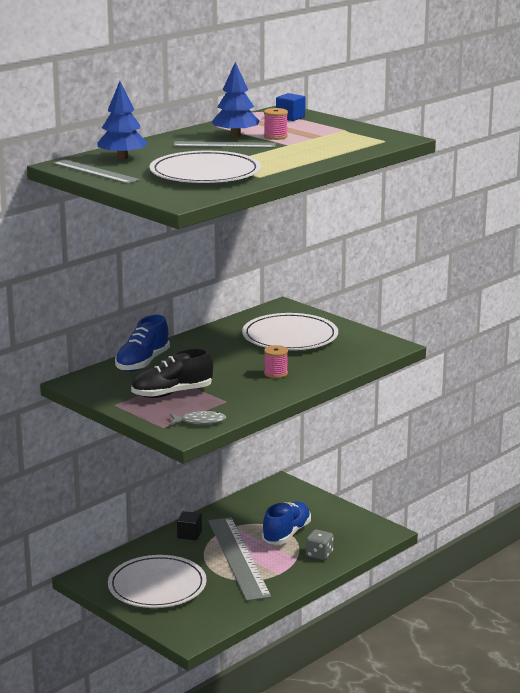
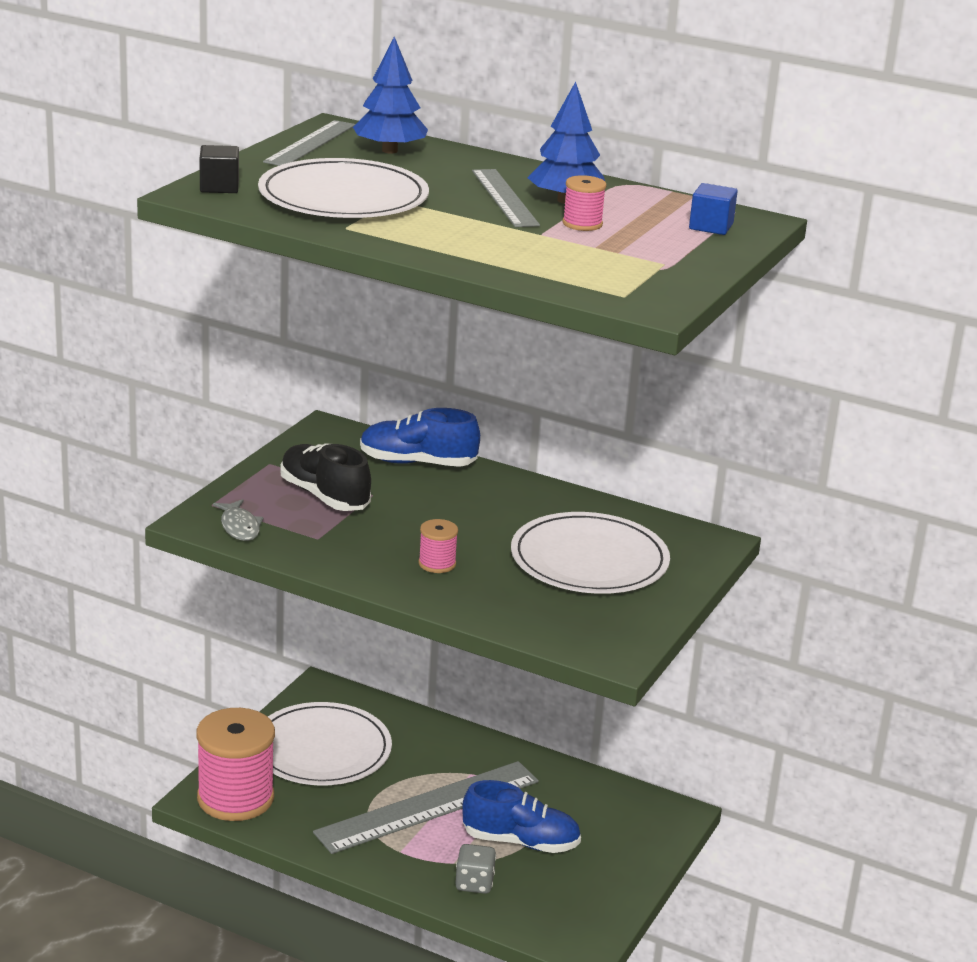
camera: 70 degrees right, 5 degrees up
(189, 534) = (472, 752): black cube -> black cube (219, 187)
(195, 625) = (235, 798): none -> pink spool

